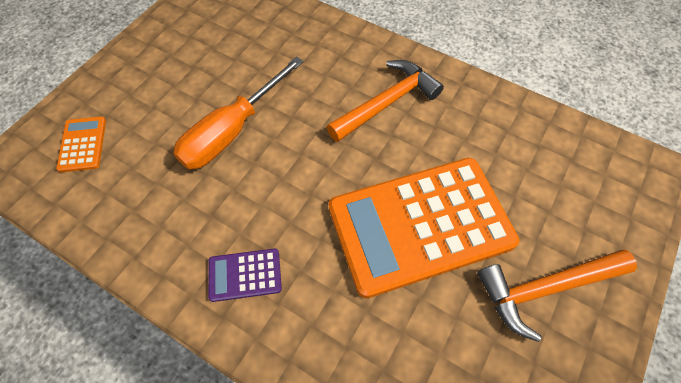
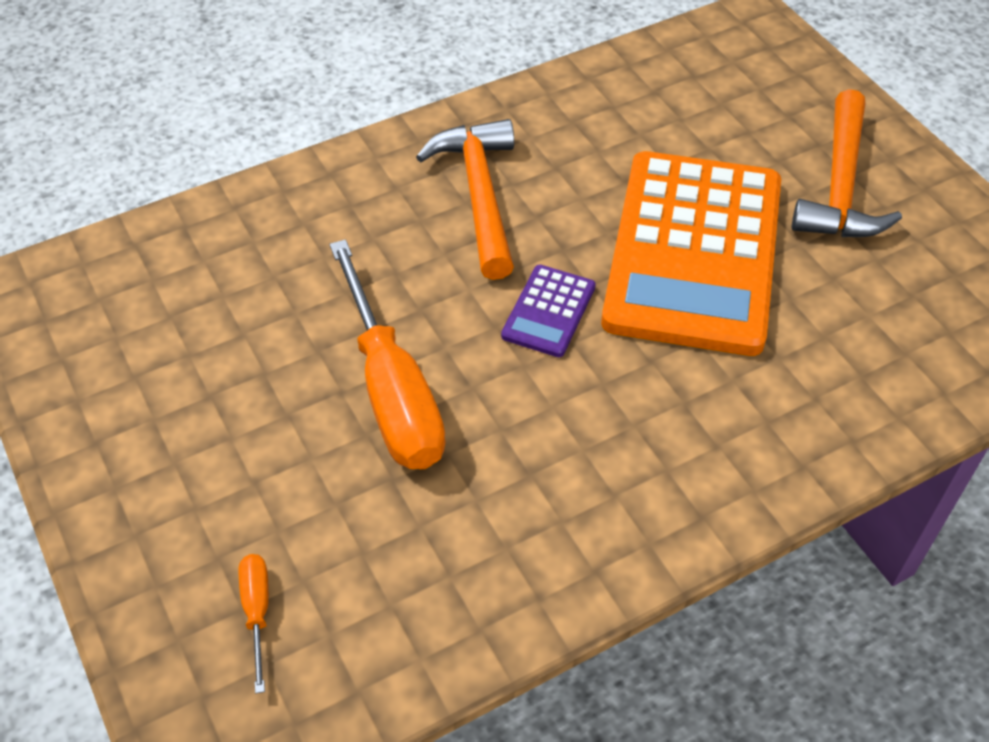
camera: 60 degrees left, 10 degrees down
(83, 144) = (257, 612): orange calculator -> orange screwdriver
(245, 275) = (654, 467): purple calculator -> purple calculator (548, 311)

